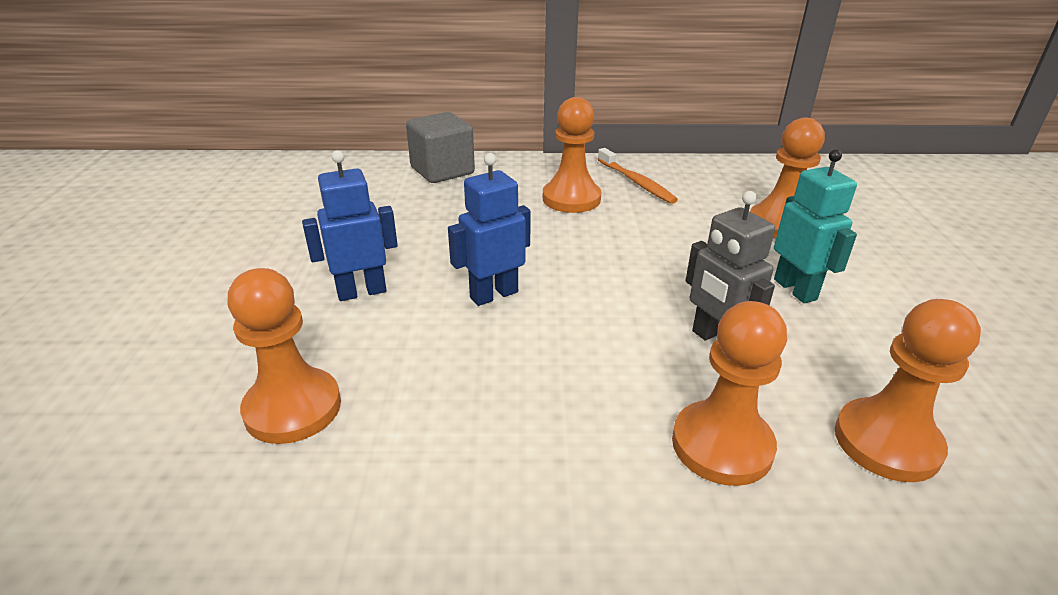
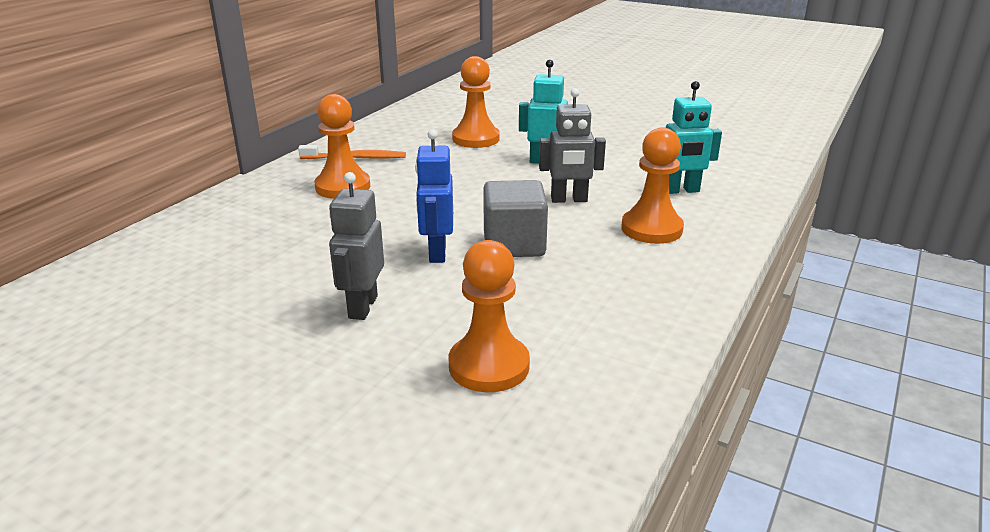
camera: 60 degrees left, 5 degrees down
(361, 292) = (362, 307): blue robot -> grey robot
(442, 171) = (200, 223): grey cube -> grey cube (514, 244)
(886, 442) = (681, 190): orange pawn -> turquoise robot

